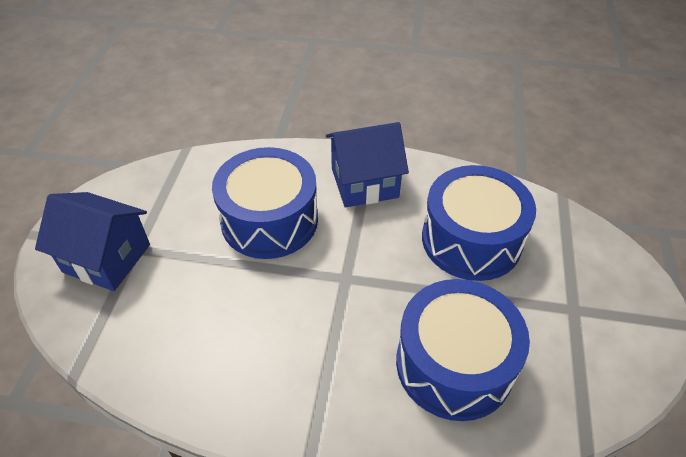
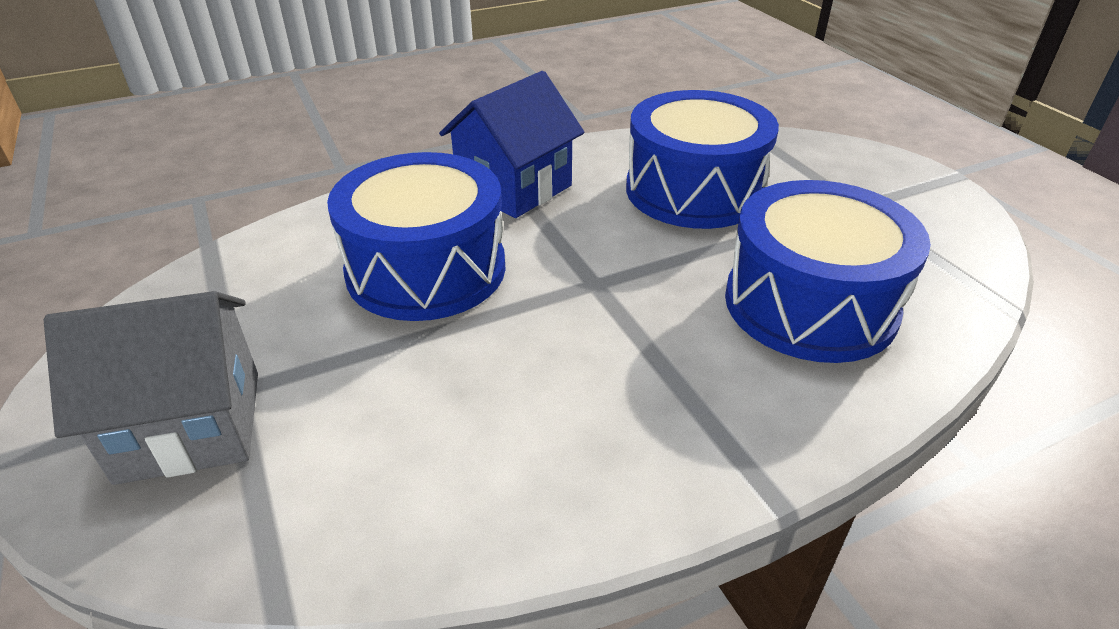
camera: 35 degrees left, 10 degrees down
(107, 258) = (191, 425): blue house -> grey house

